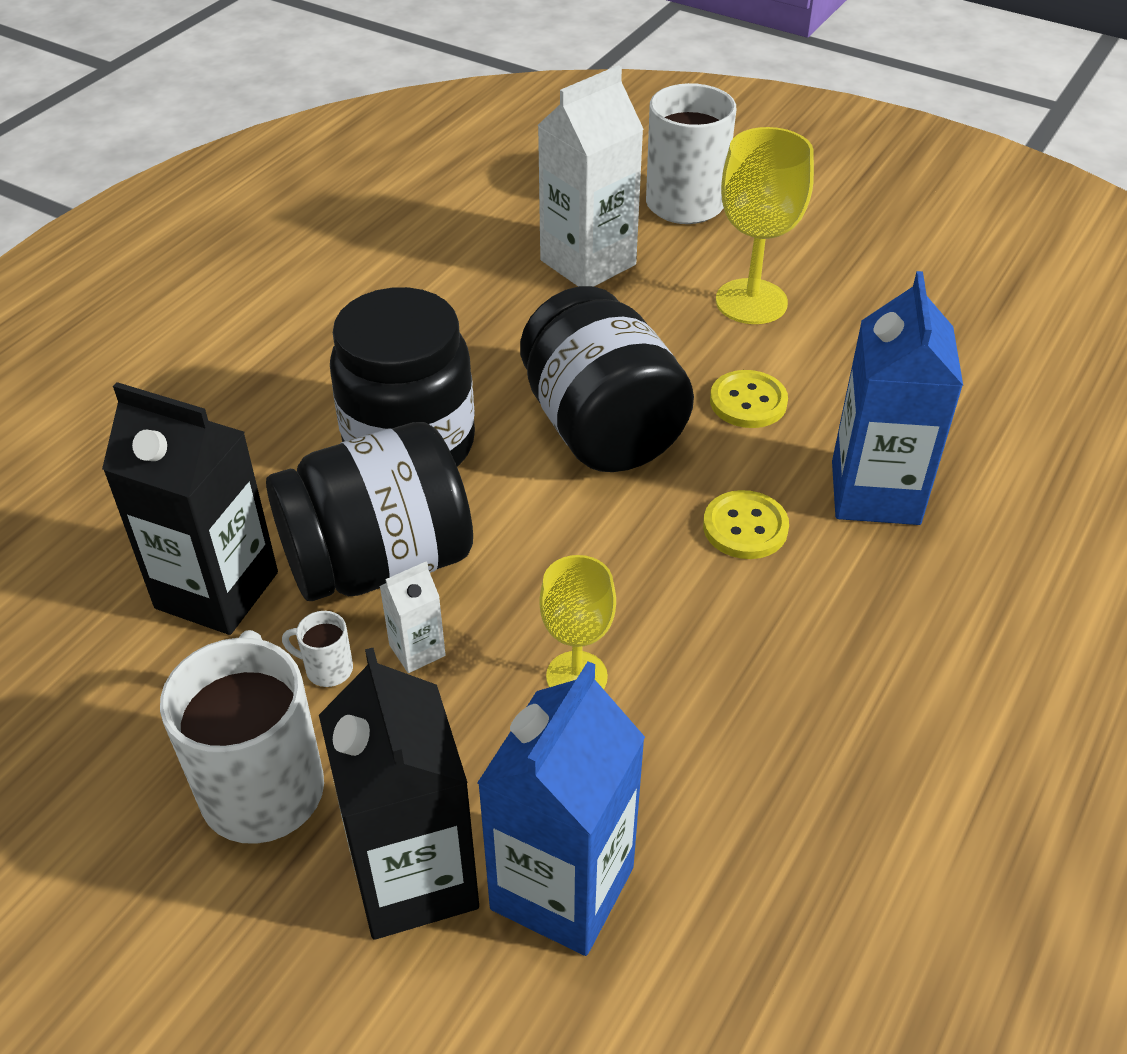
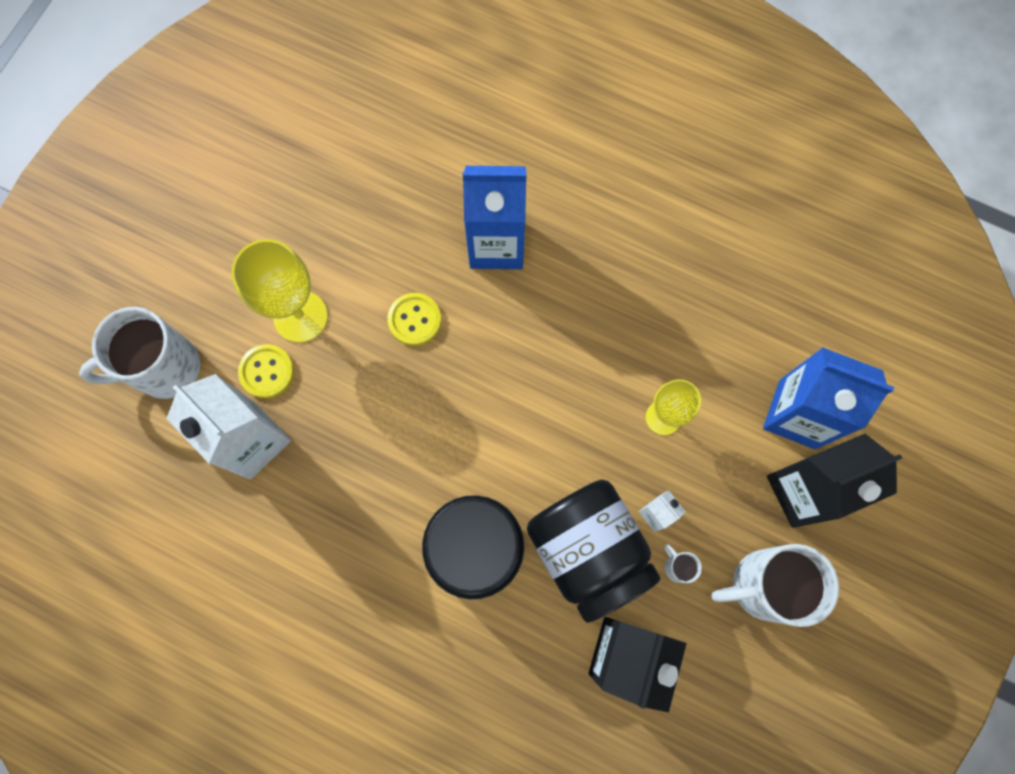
camera: 95 degrees left, 30 degrees up
(327, 669) = (677, 566): white mug -> white mug turned 135 degrees clockwise
(601, 428) = (448, 417): black jar -> none
(745, 527) = (534, 323): yellow button -> yellow button (267, 372)

